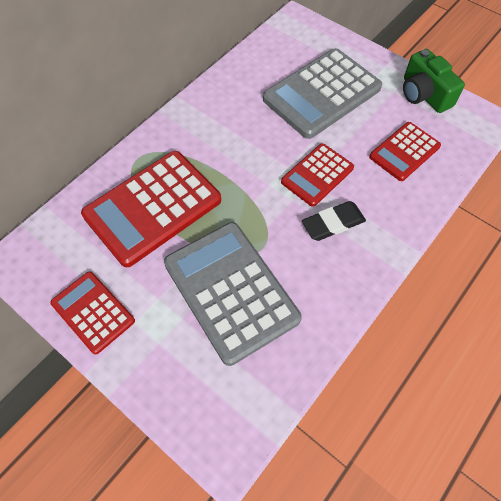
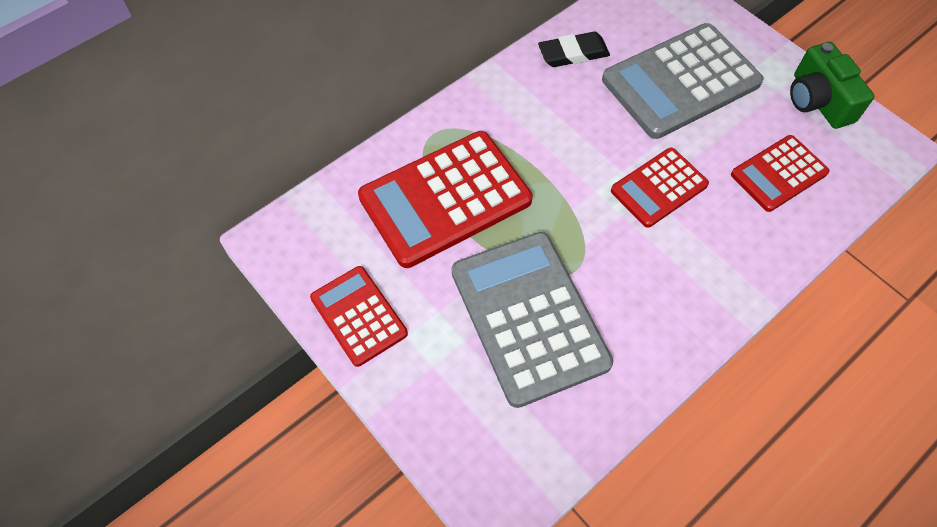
camera: 10 degrees right, 0 degrees up
(333, 223) = (670, 253): black eraser -> black eraser (573, 53)

